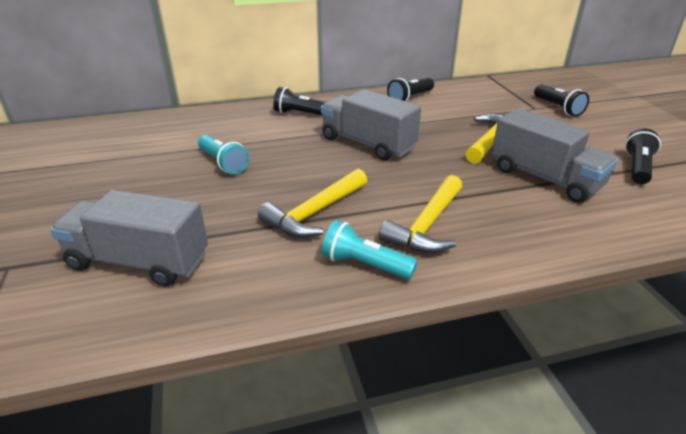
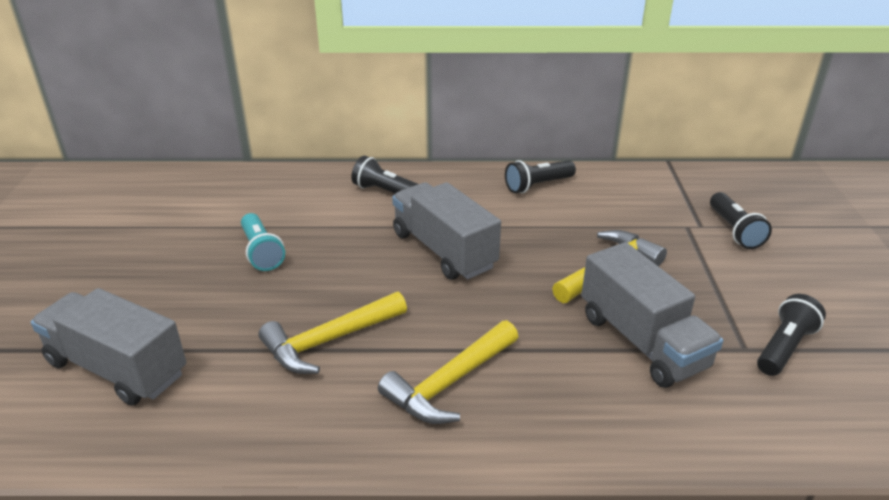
camera: 15 degrees right, 0 degrees up
(365, 264) = (349, 422): turquoise flashlight -> none

